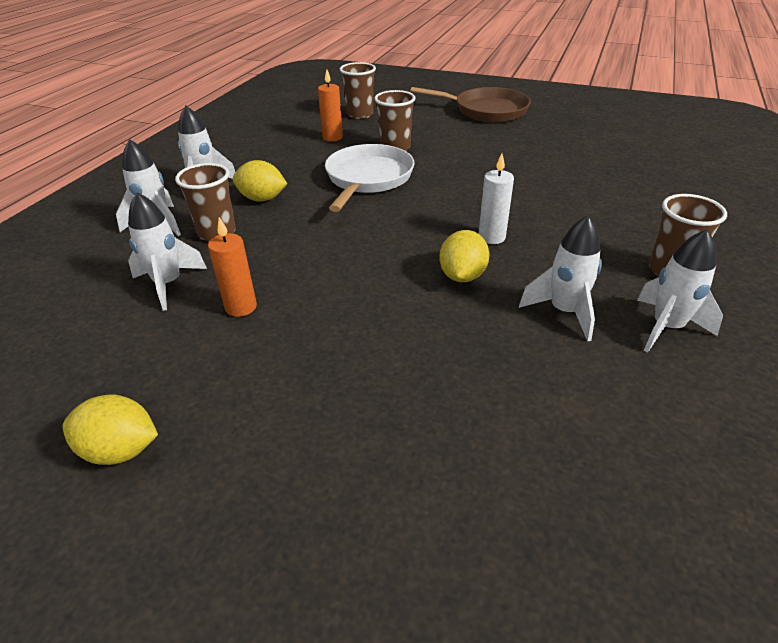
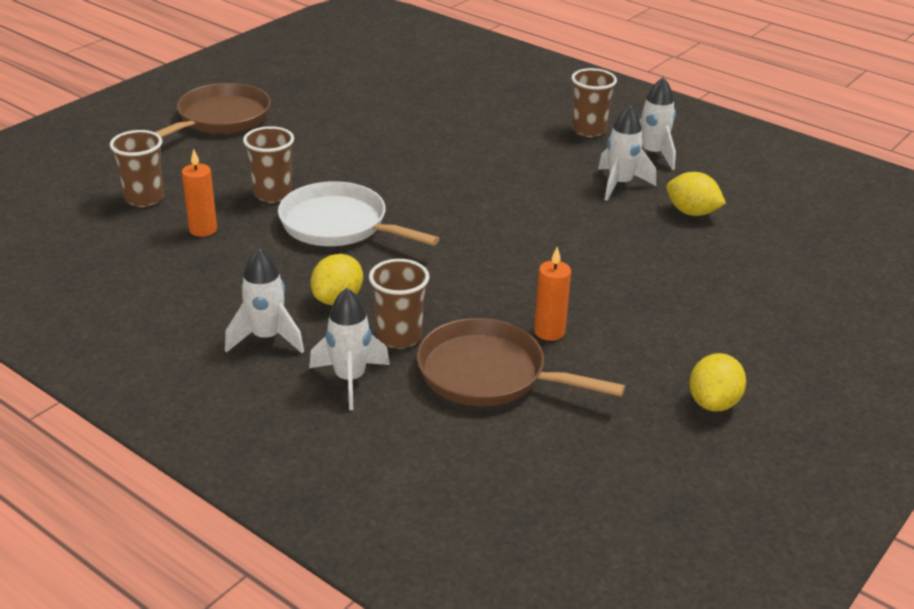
camera: 75 degrees left, 5 degrees down
(168, 284) = (489, 374): white rocket -> brown pan
(462, 276) = (554, 213): yellow lemon -> yellow lemon (692, 212)
(491, 237) = (501, 186): white candle -> none

